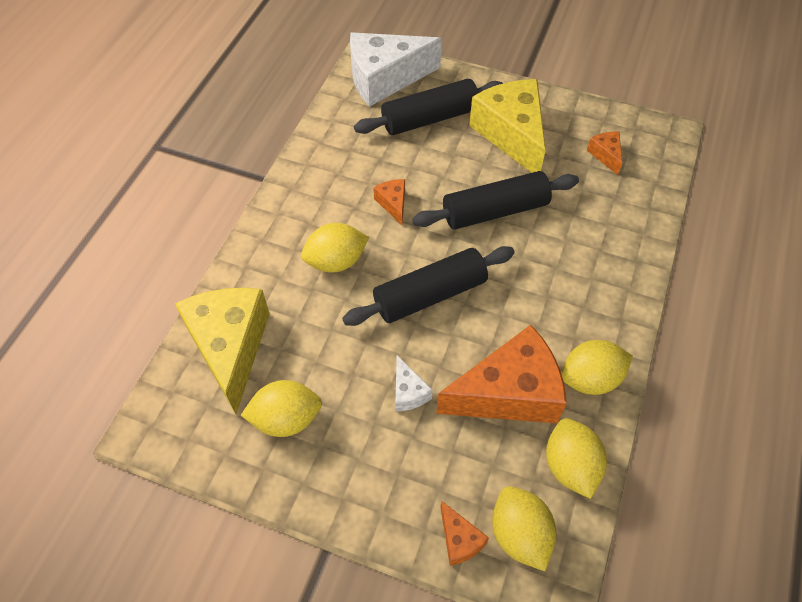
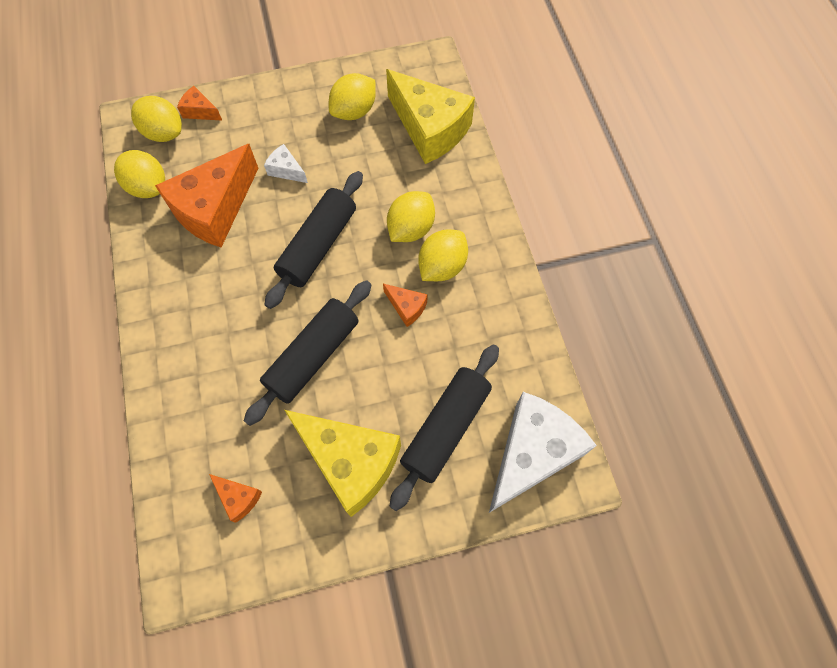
camera: 145 degrees right, 10 degrees up
(590, 379) = (158, 253): yellow lemon -> yellow lemon (442, 266)

